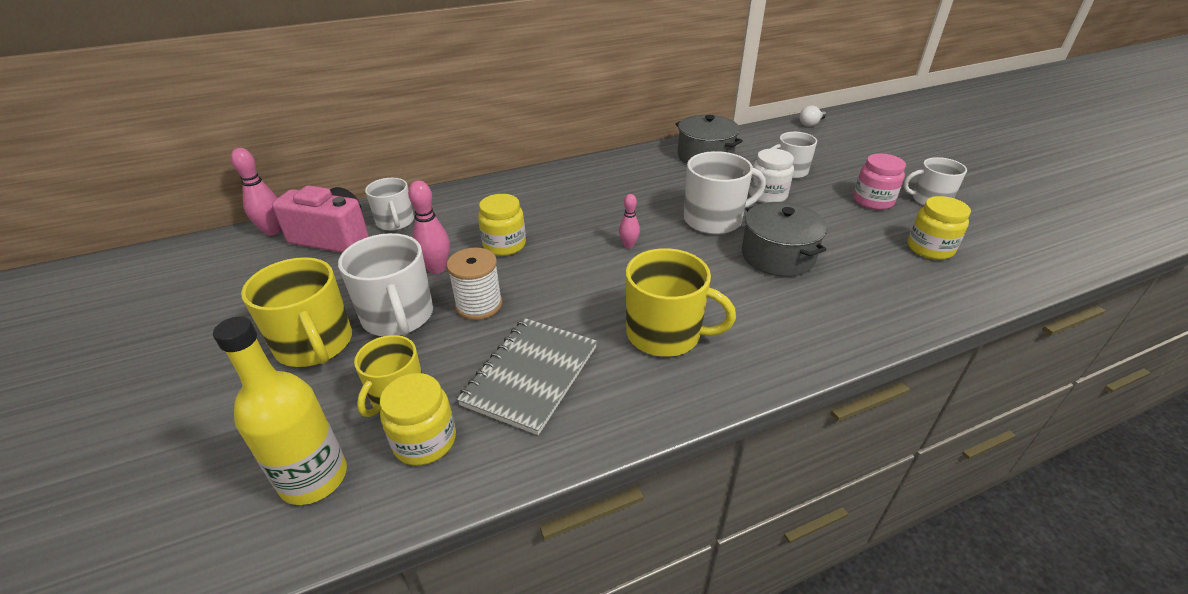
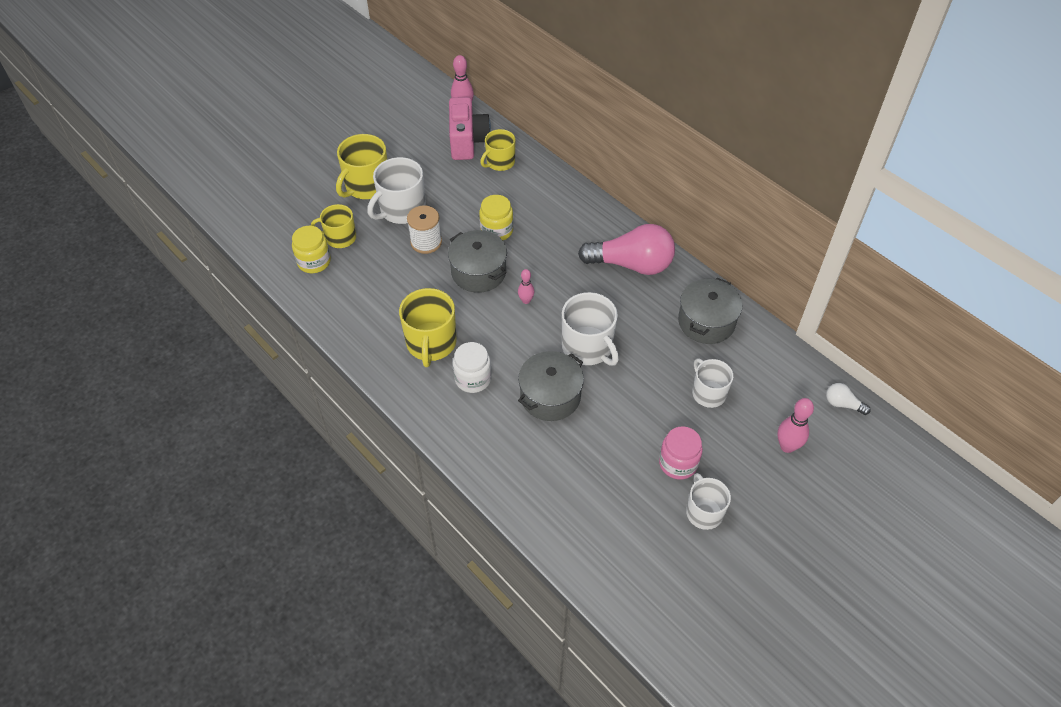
camera: 70 degrees right, 15 degrees up
(314, 478) = (282, 232): yellow bottle -> none
(395, 222) = (500, 162): white mug -> yellow mug
(437, 269) = (455, 207): pink bowling pin -> pink bowling pin (787, 446)
(530, 375) = (373, 288): grey notebook -> none
(563, 271) = (478, 272): none -> grey pot
(613, 176) = (631, 264): none -> pink light bulb
(767, 195) = (649, 380): white jar -> white jar (473, 379)
(929, 248) = (608, 505): yellow jar -> none

